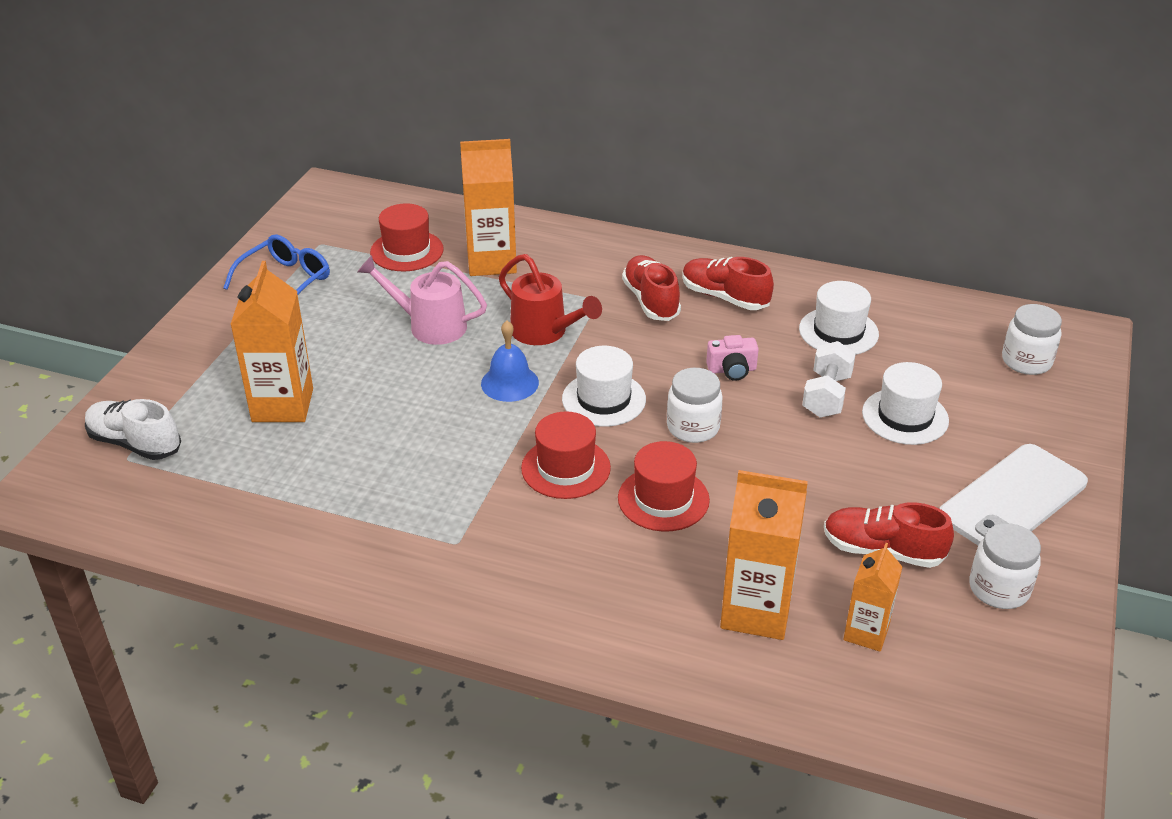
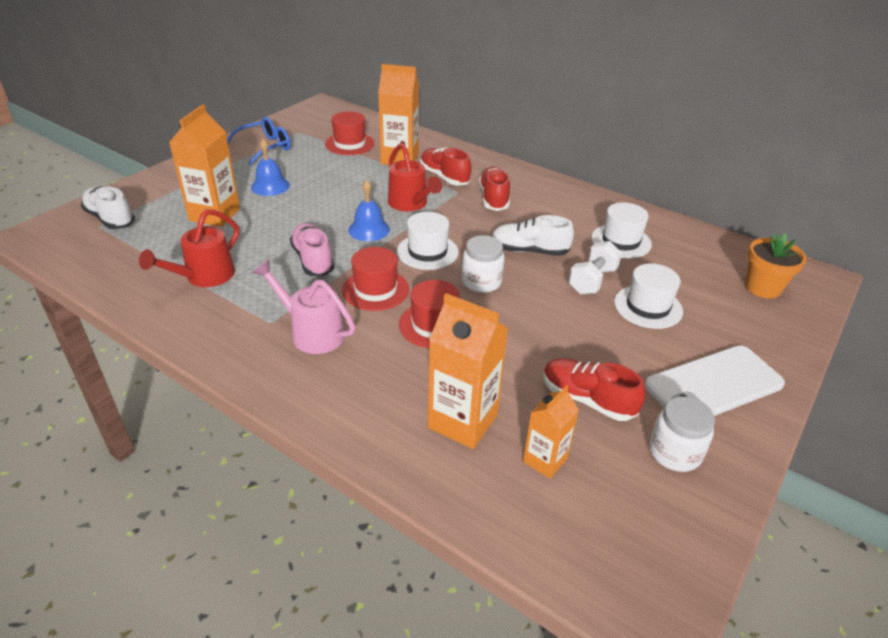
camera: 15 degrees right, 0 degrees up
(329, 501) = (204, 277): none -> red watering can
(333, 343) = (270, 186): none -> blue bell
(429, 325) = (337, 187): pink watering can -> pink watering can (311, 332)
(460, 444) = (313, 260): none -> pink shoe
(724, 297) = (547, 205): red shoe -> red shoe (444, 177)
(732, 370) = (529, 251): pink camera -> white shoe
(1026, 361) = (762, 288): white jar -> orange flower pot

